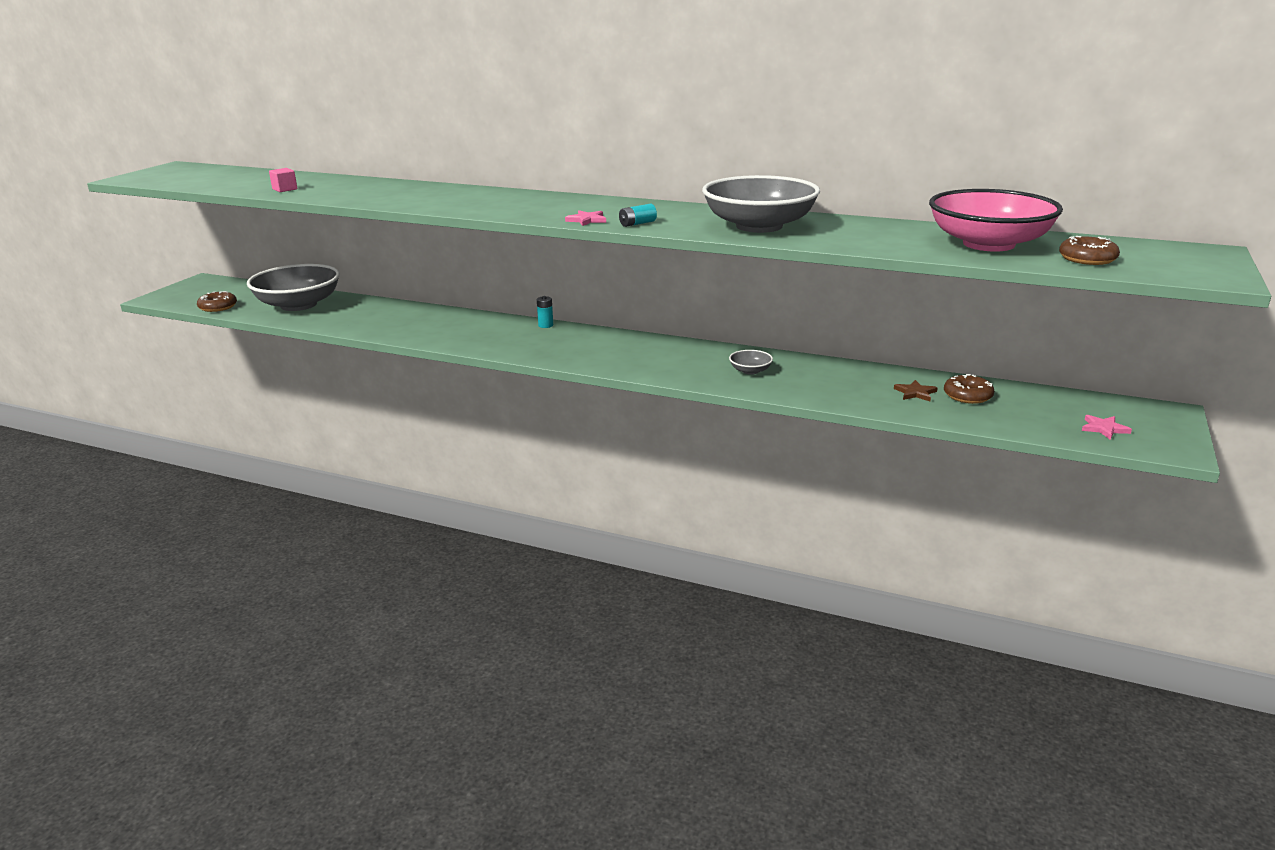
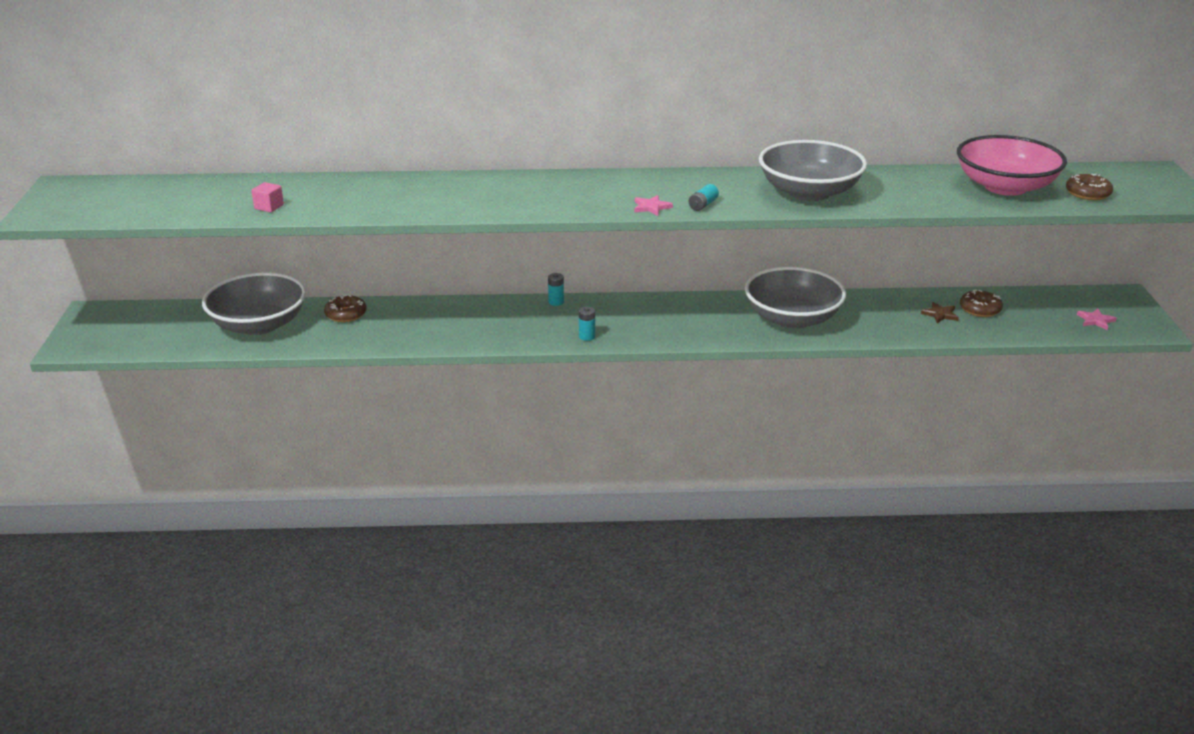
camera: 25 degrees left, 5 degrees up
(218, 307) = (165, 345): brown donut -> brown donut (346, 314)
(539, 353) = (587, 337): none -> turquoise battery
(750, 371) = (792, 318): grey bowl -> grey bowl, size x2.46

